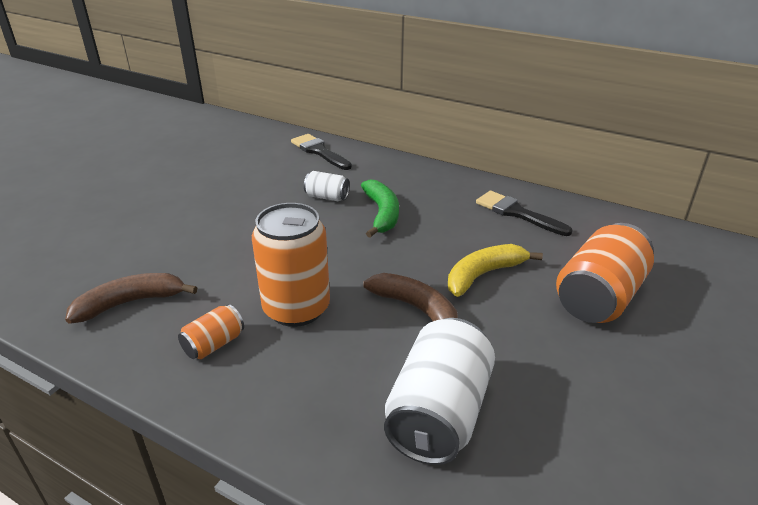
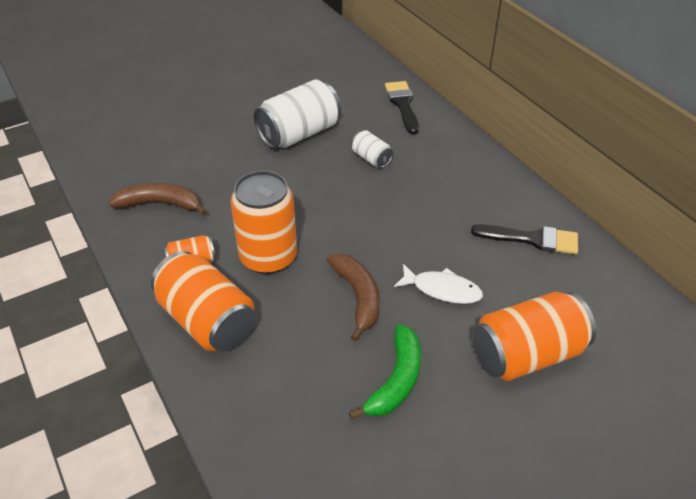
camera: 30 degrees right, 10 degrees up
(278, 394) = (207, 321): none -> orange can
(382, 214) = (404, 194): green banana -> green banana (396, 380)
(438, 414) = (303, 389): white can -> white can (299, 134)
(484, 275) = (442, 290): yellow banana -> white fish
(517, 213) = (532, 239): black brush -> black brush turned 120 degrees clockwise

